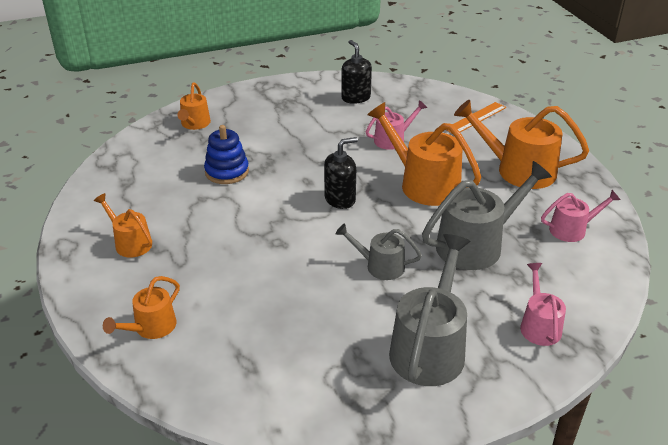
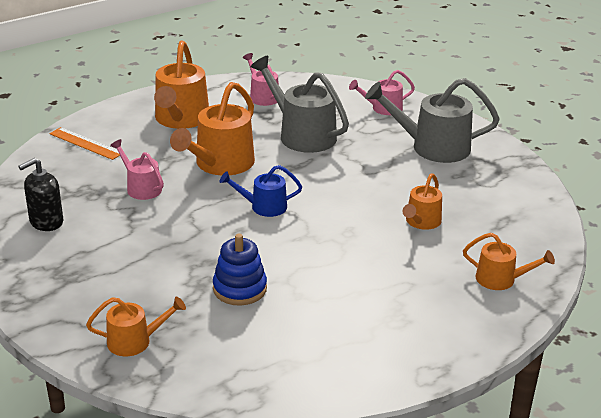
camera: 105 degrees left, 5 degrees down
(130, 243) = (397, 326): orange watering can -> orange watering can (421, 222)
(340, 199) = (264, 207): black soap dispenser -> blue watering can
(380, 266) = (353, 175): grey watering can -> none

